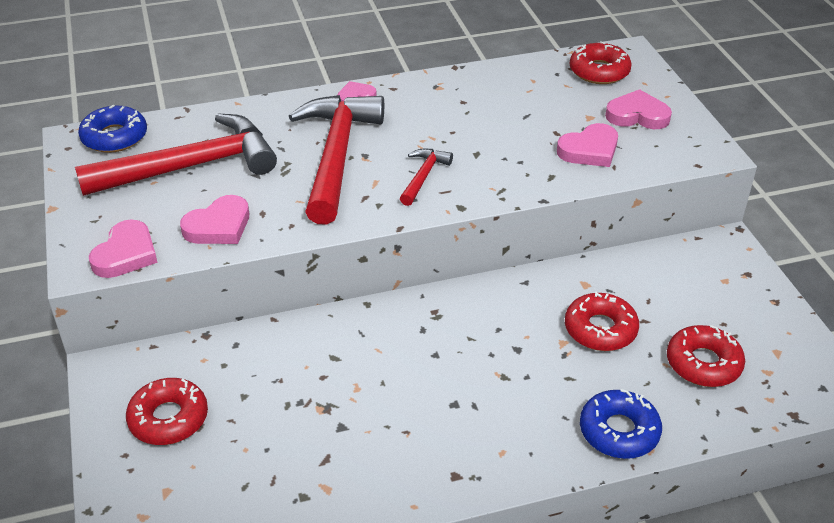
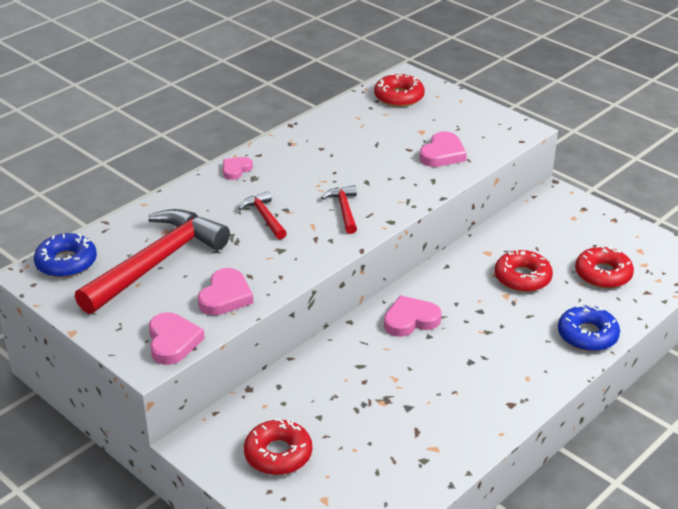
camera: 30 degrees left, 5 degrees down
(336, 156) = (264, 217): red hammer -> red hammer, size x0.45
(637, 115) = (453, 120): pink heart -> pink heart (410, 320)

